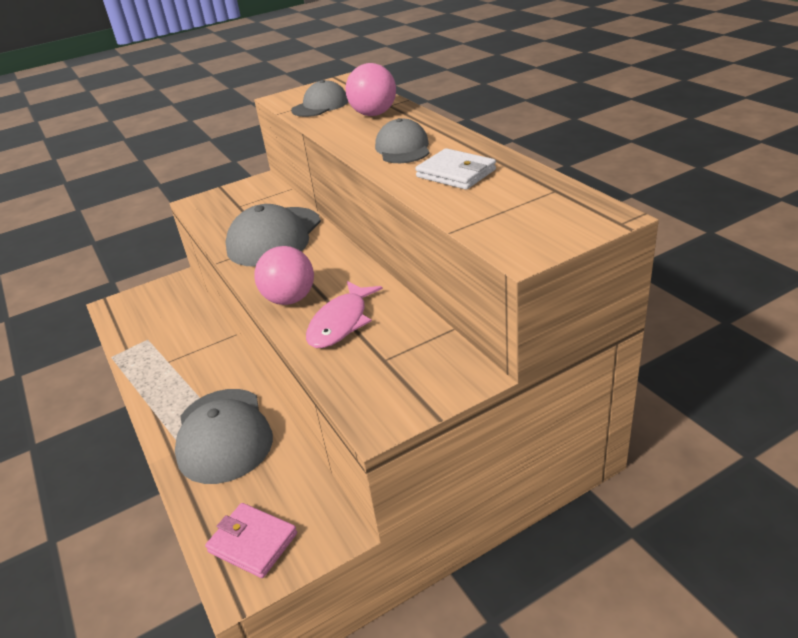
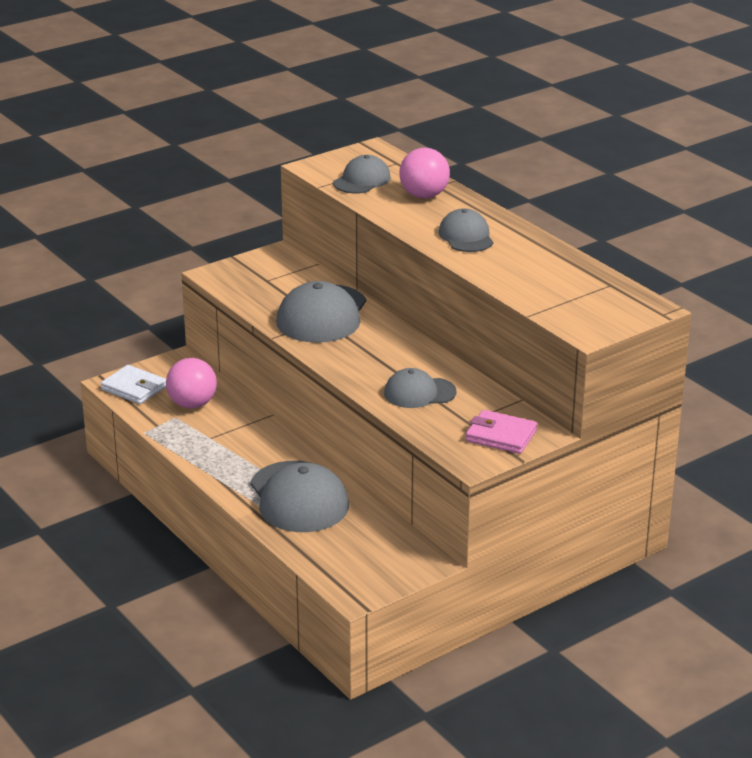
camera: 10 degrees left, 5 degrees down
(252, 543) = (359, 569): pink wallet -> pink wallet (501, 436)
(290, 299) = (363, 372): pink ball -> pink ball (192, 404)
(341, 323) = (419, 393): pink fish -> grey cap
(456, 173) = (522, 265): white wallet -> white wallet (134, 388)

